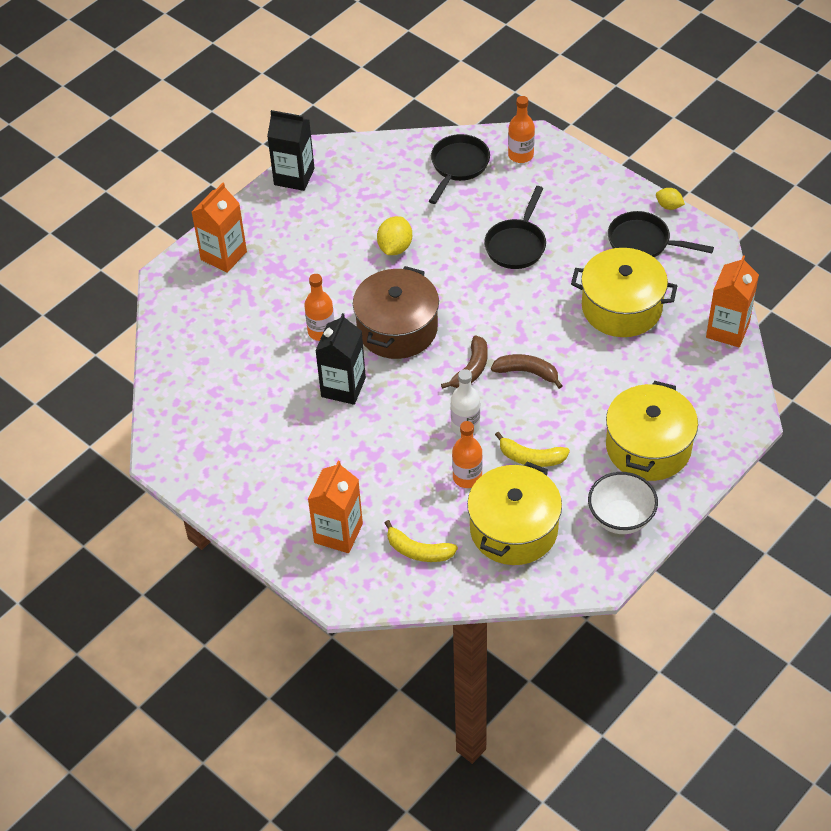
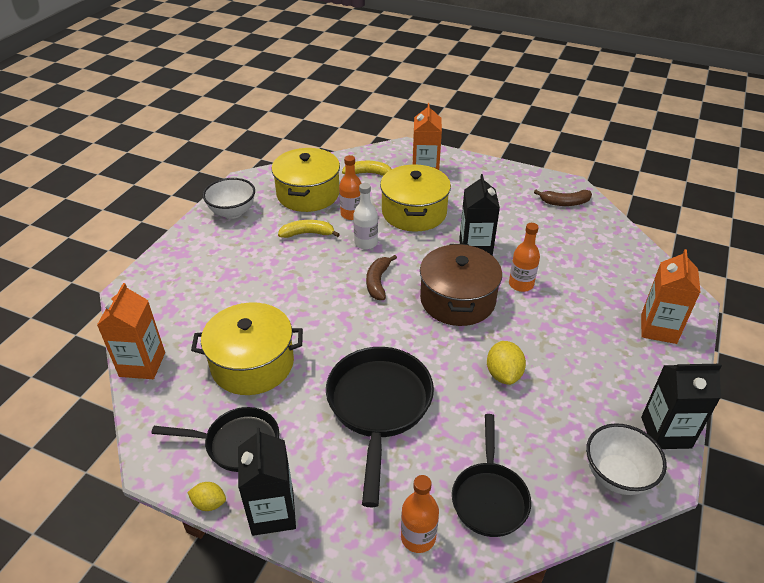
camera: 160 degrees right, 10 degrees down
(355, 159) = (617, 475): none -> white bowl
(517, 245) = (379, 407): black pan -> black pan, size x1.55
(527, 372) = (329, 289): brown banana -> brown banana (565, 203)
(621, 190) = (273, 512): none -> black carton
(648, 447) = (215, 257): yellow pot -> yellow pot (414, 212)

